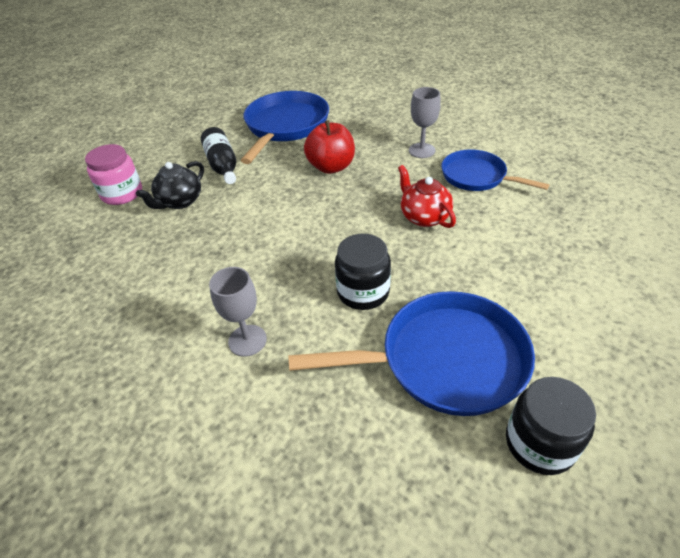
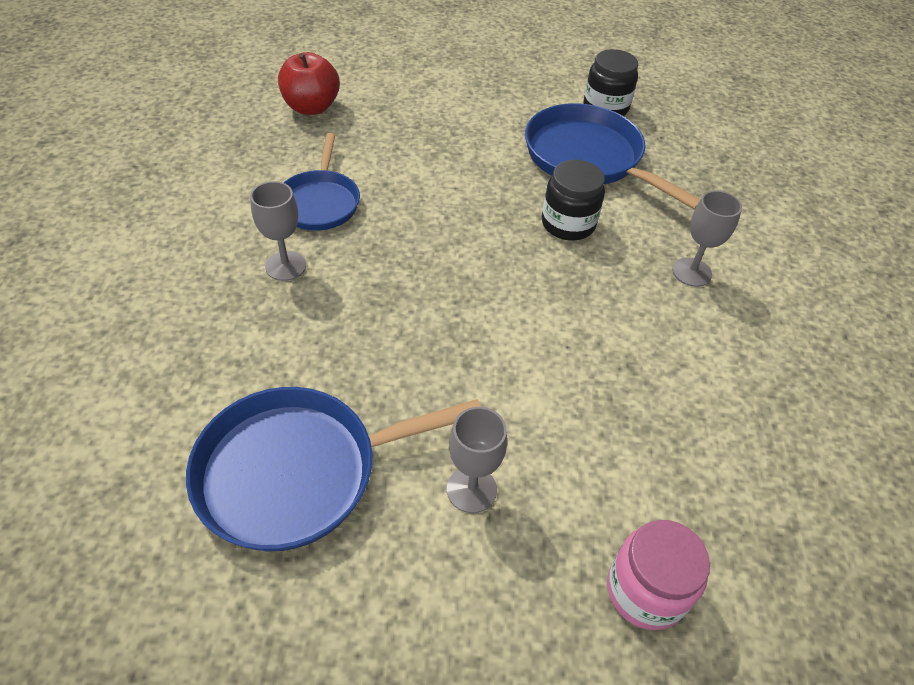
camera: 130 degrees left, 5 degrees up
(180, 201) = (591, 481): black teapot -> none
(222, 165) = (471, 489): black bottle -> grey goblet
(331, 167) = (384, 343): red apple -> red apple (311, 107)
(424, 217) = (426, 220): red teapot -> none

